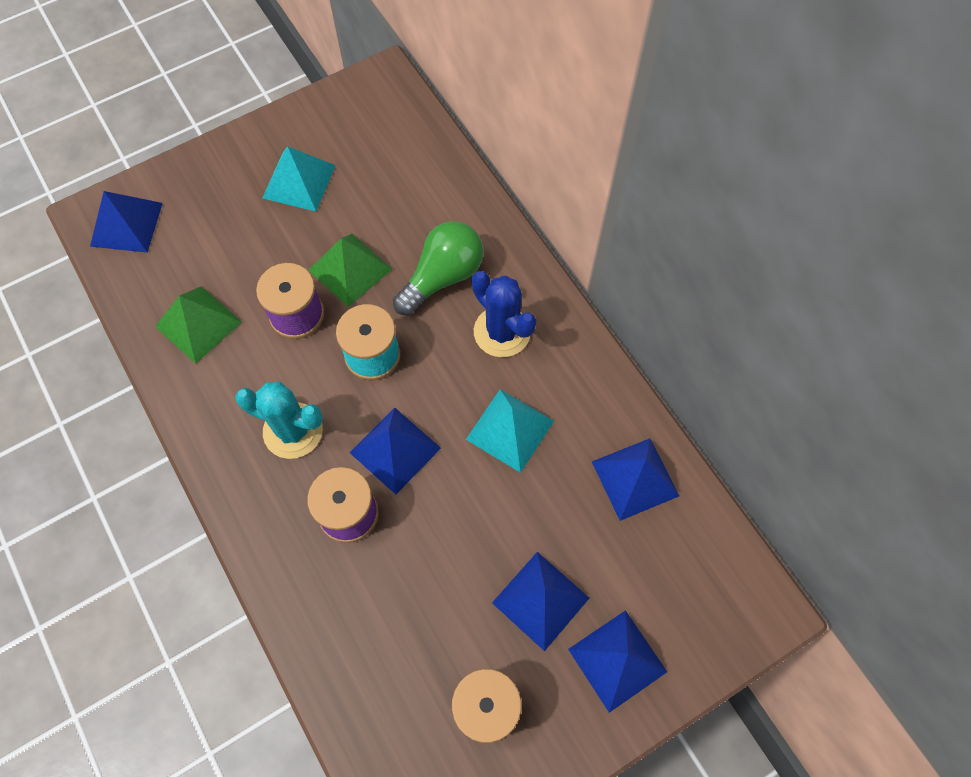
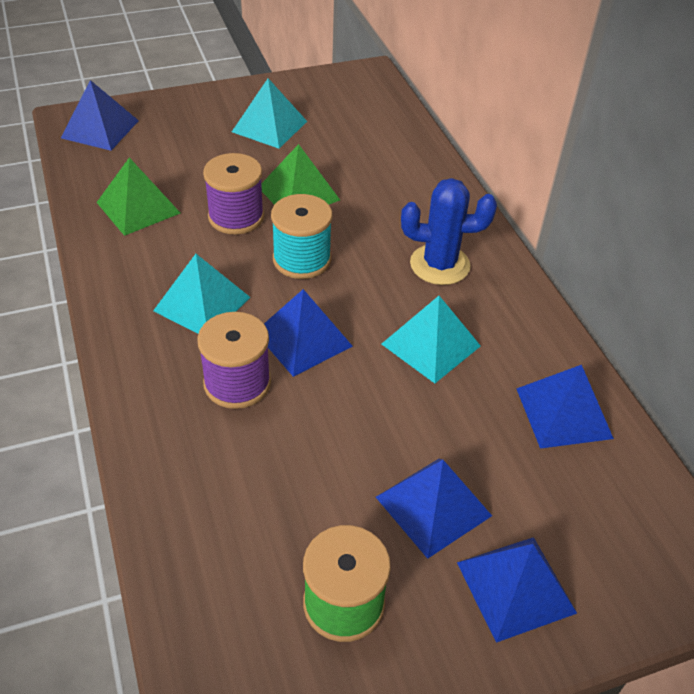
camera: 10 degrees right, 20 degrees down
(293, 430) = (202, 304): turquoise cactus -> turquoise pyramid
(443, 277) = (389, 214): green light bulb -> none
(502, 332) = (439, 265): blue cactus -> blue cactus turned 60 degrees counterclockwise

